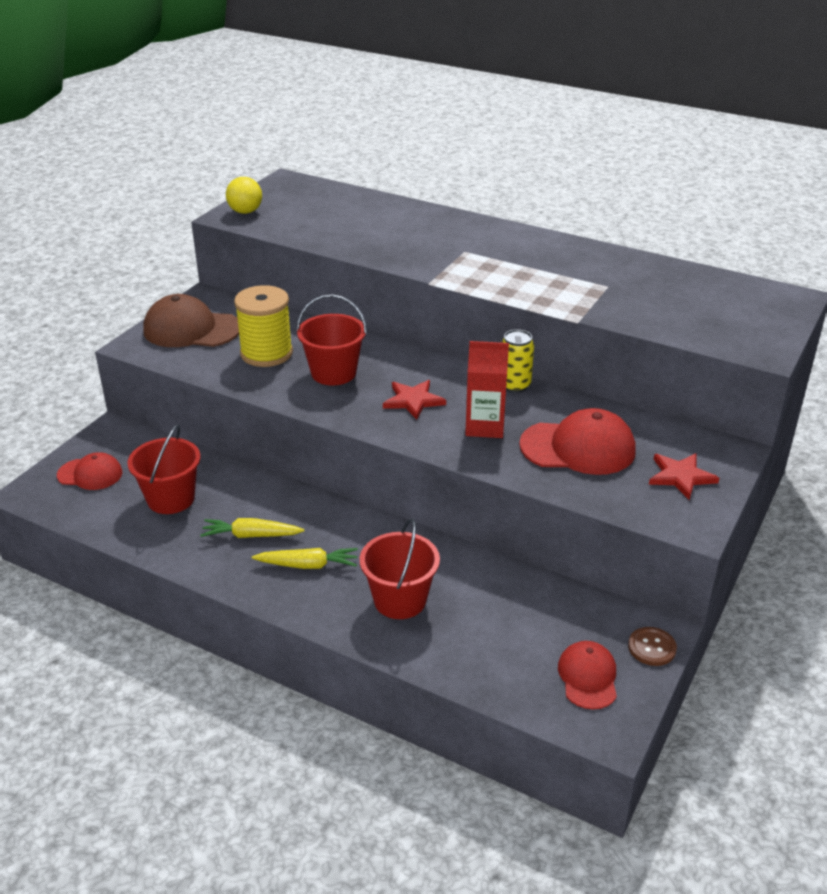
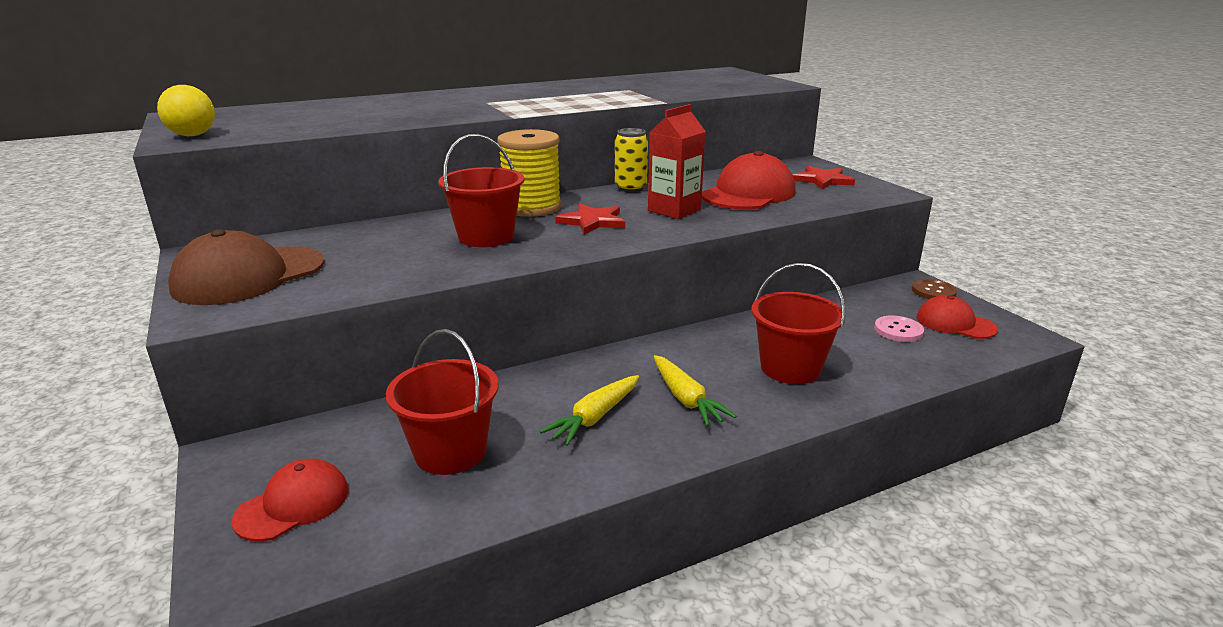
camera: 55 degrees left, 10 degrees down
(266, 353) = (387, 254): yellow spool -> yellow spool (532, 207)
(308, 565) = (686, 399): yellow carrot -> yellow carrot turned 120 degrees clockwise
(532, 643) = (898, 330): none -> pink button

